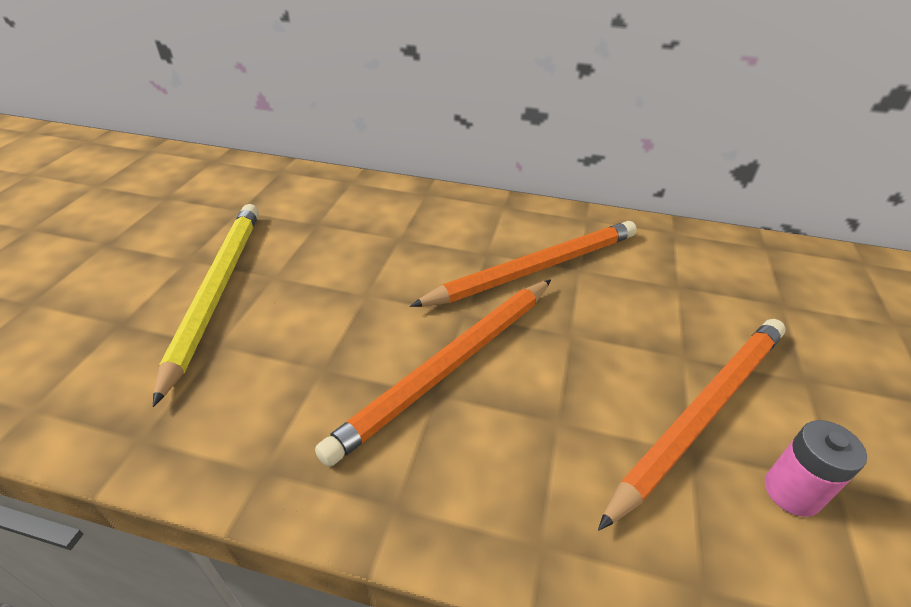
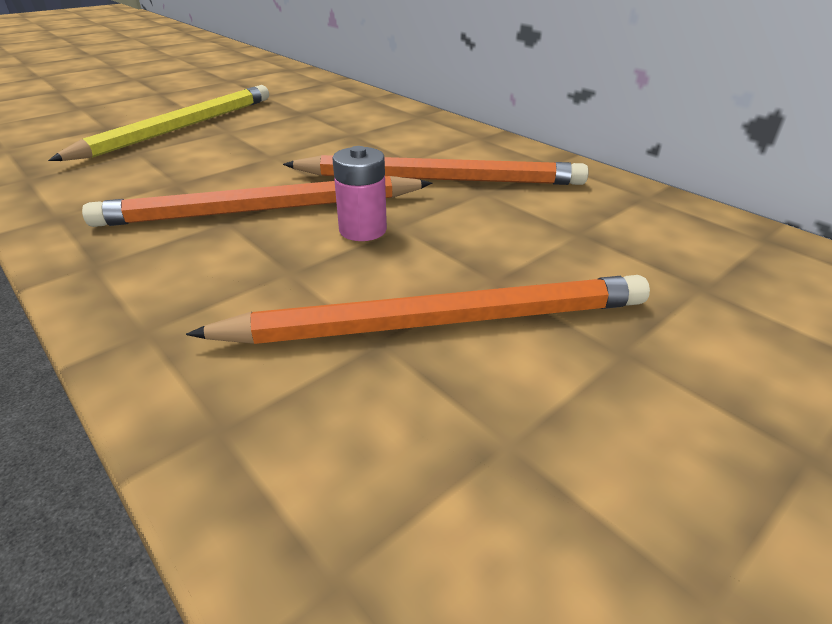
camera: 35 degrees right, 5 degrees down
(792, 492) = (436, 419): pink battery -> pink battery (363, 230)

